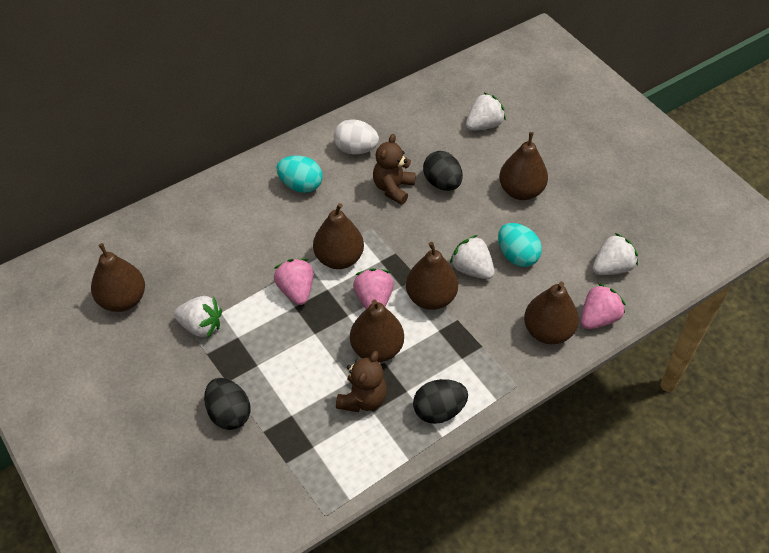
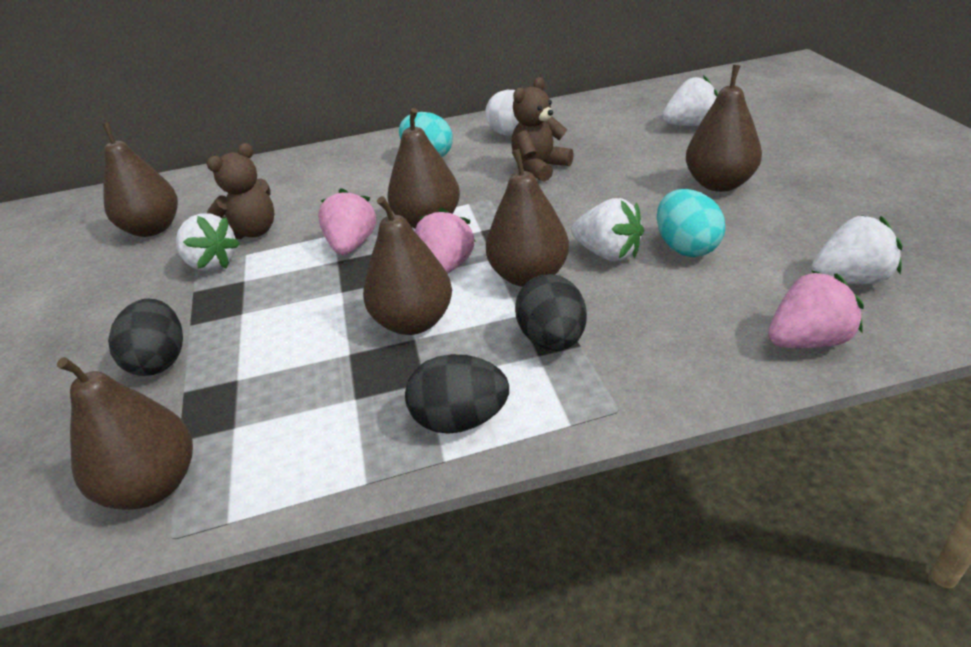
camera: 25 degrees right, 15 degrees down
(363, 399) = (351, 379): brown teddy bear -> brown teddy bear (253, 231)
(442, 183) = (608, 168): black egg -> black egg (552, 340)
(472, 269) = (608, 253): white strawberry -> white strawberry turned 150 degrees clockwise
(548, 331) = (705, 344): brown pear -> brown pear (153, 485)

